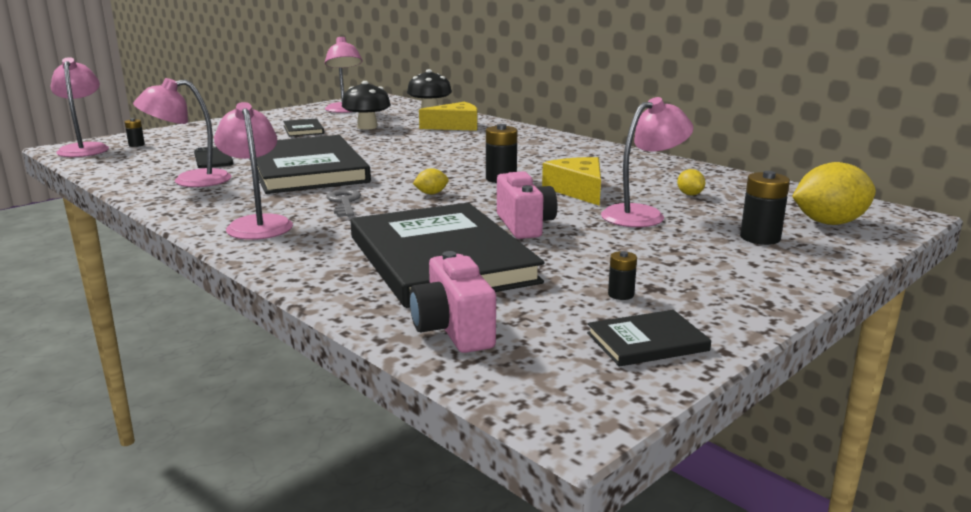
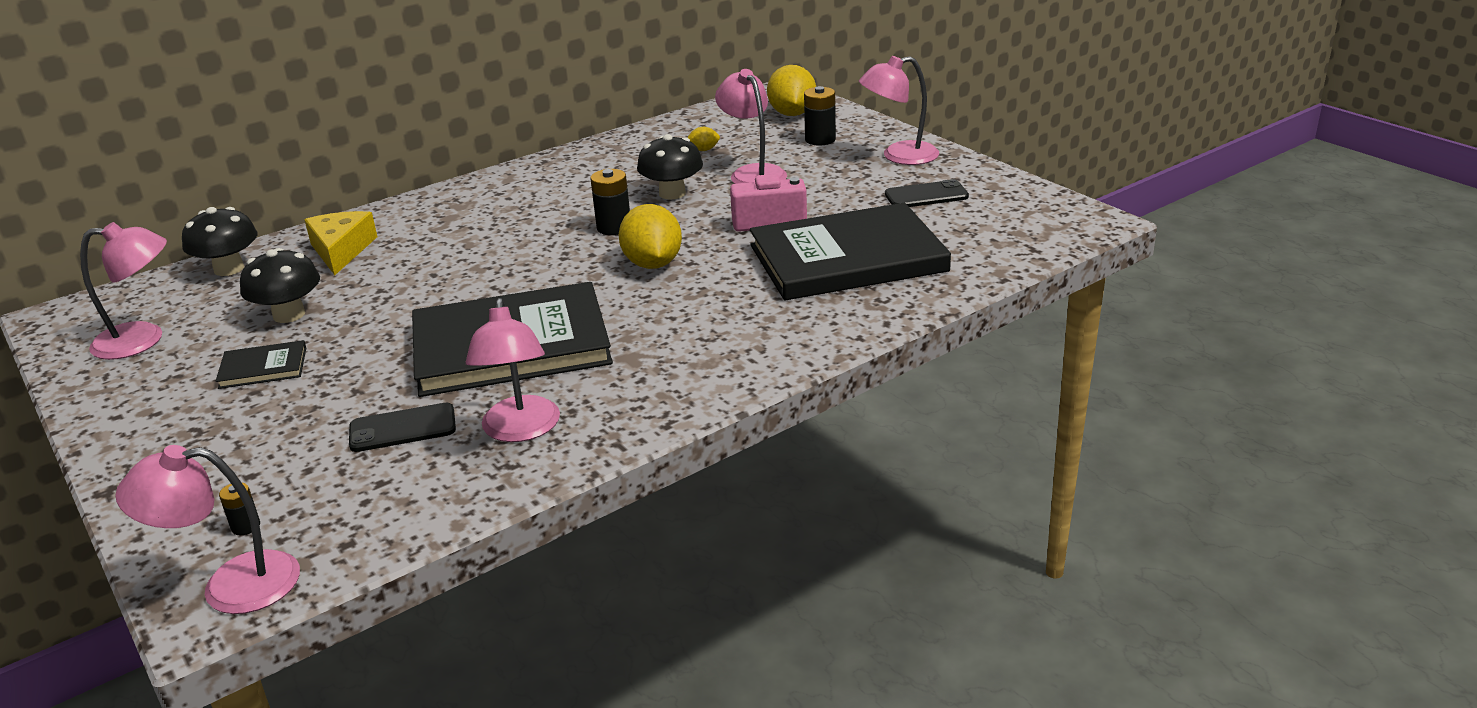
camera: 80 degrees left, 10 degrees up
(258, 224) = (726, 357): pink lamp -> pink lamp (899, 156)
(344, 202) = (666, 311): grey key -> none
(431, 193) = (652, 264): yellow lemon -> yellow lemon, size x2.15
(453, 330) = (987, 253): pink camera -> none
(578, 190) = (672, 193): yellow cheese -> black mushroom
(621, 294) = (926, 195): black battery -> black phone
(647, 342) = (1000, 194): black book -> none

